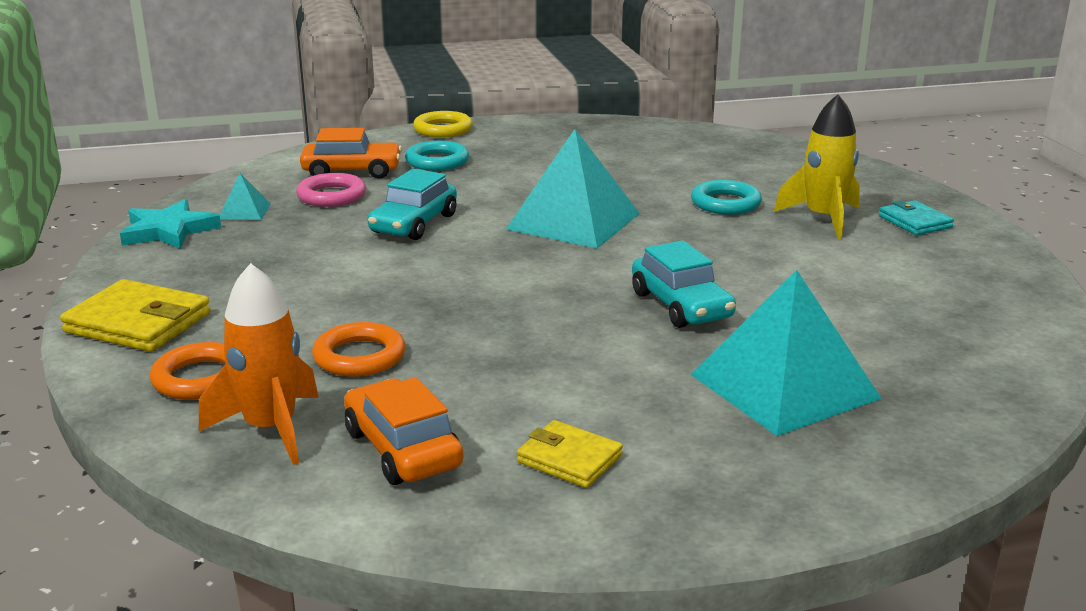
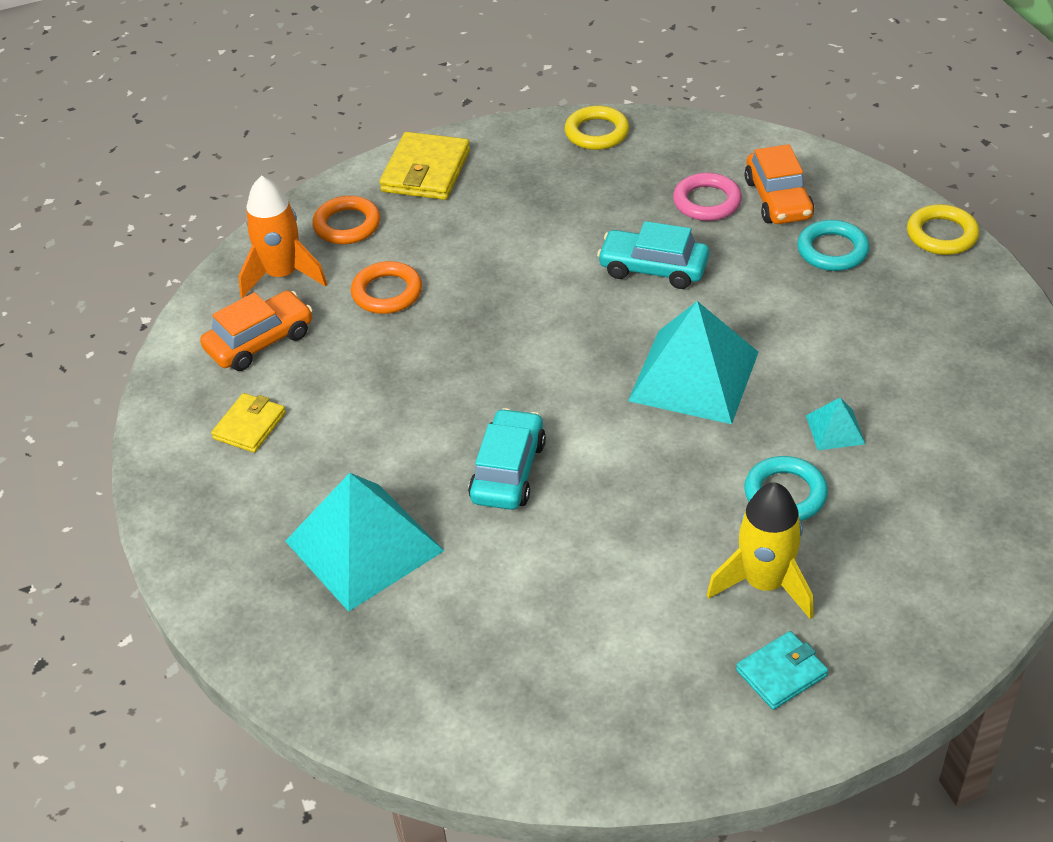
camera: 85 degrees right, 20 degrees up
(168, 230) = (597, 133): turquoise star -> yellow ring
(244, 211) = (651, 161): turquoise pyramid -> turquoise pyramid (835, 429)
(681, 306) = (508, 471): turquoise car -> turquoise car turned 135 degrees clockwise

